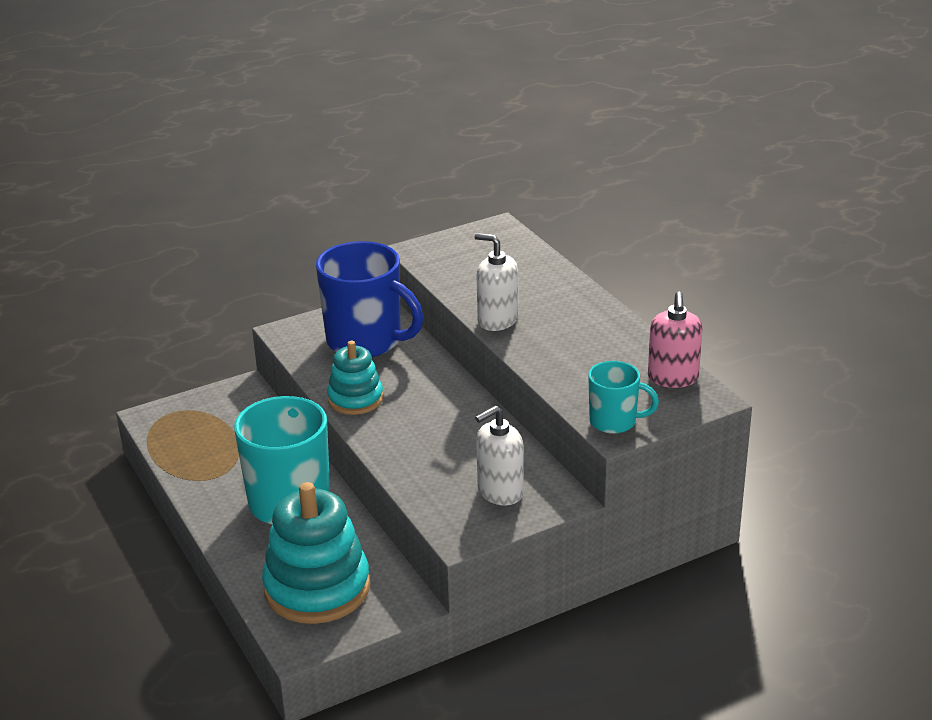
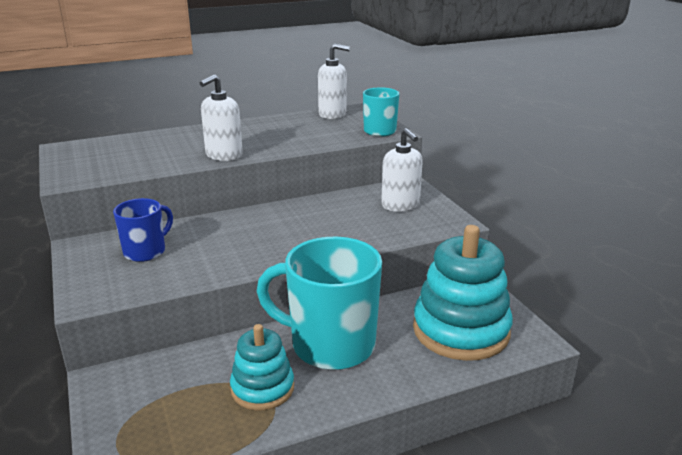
camera: 85 degrees left, 5 degrees down
(355, 399) = (246, 259): turquoise stacking toy -> turquoise stacking toy (262, 388)
(366, 341) = (146, 251): blue mug -> blue mug, size x0.53
(673, 378) = (332, 114): pink soap dispenser -> white soap dispenser

